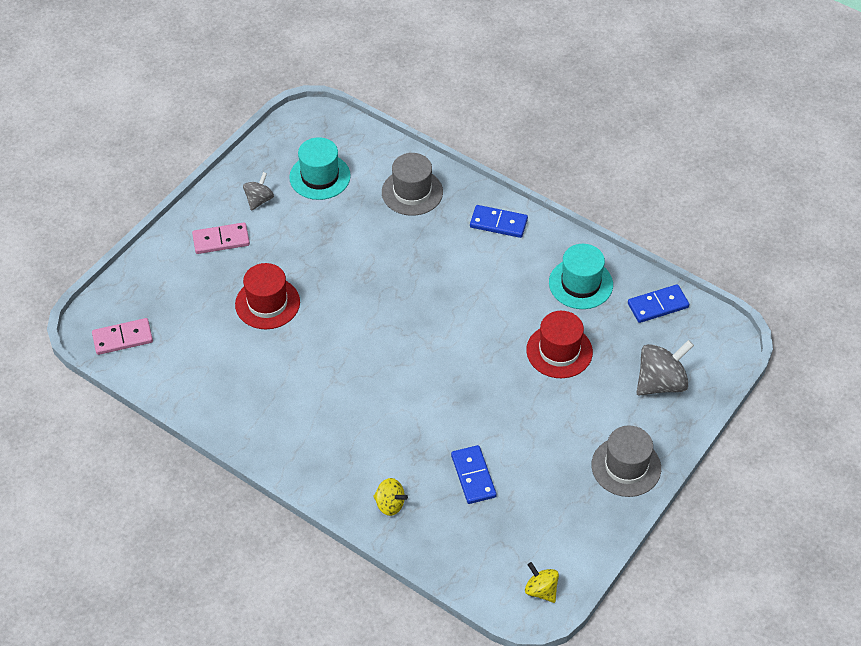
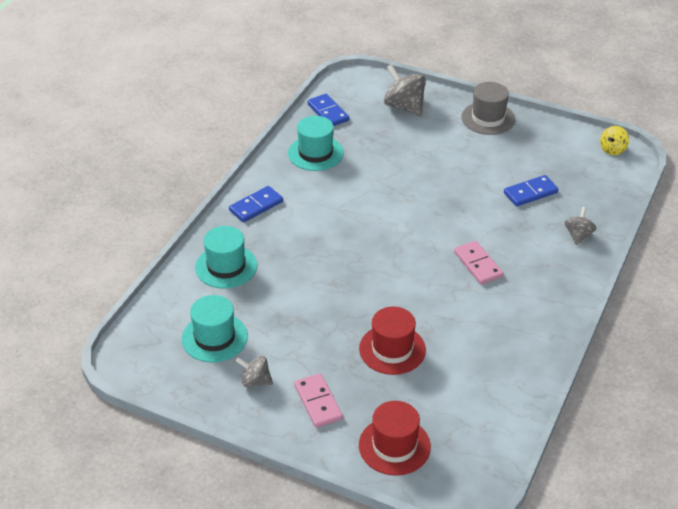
camera: 100 degrees left, 10 degrees down
(122, 338) = (472, 458): pink domino -> pink domino (478, 265)
(390, 504) = (578, 235): yellow spinning top -> grey spinning top
(412, 192) = (226, 266): grey hat -> turquoise hat
(498, 223) = (256, 206): blue domino -> blue domino turned 45 degrees clockwise
(559, 351) = (390, 159): red hat -> red hat (394, 446)

